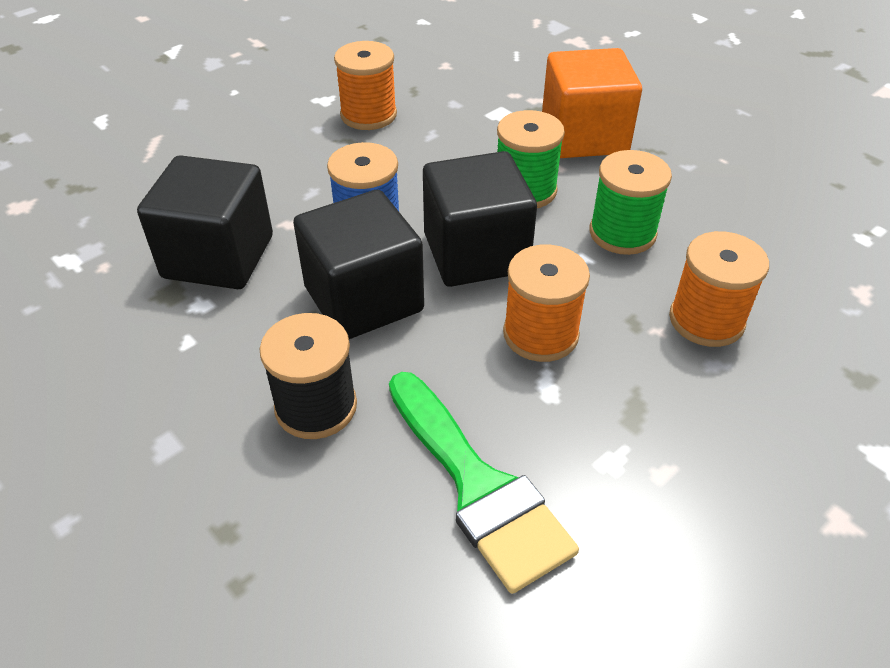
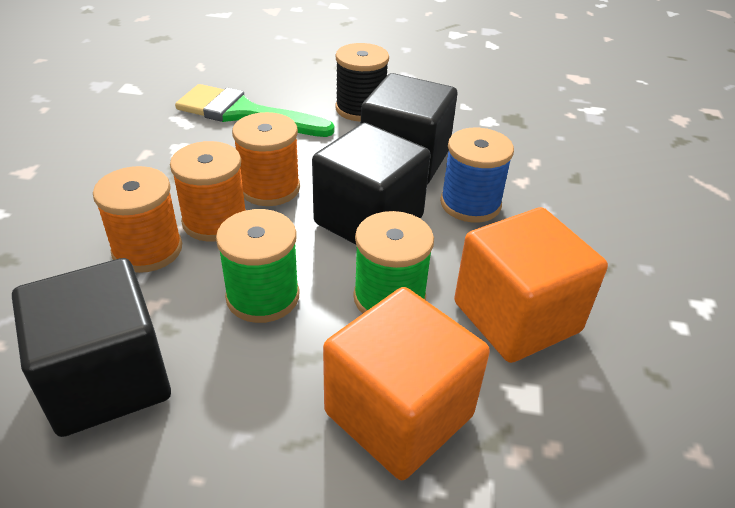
camera: 140 degrees right, 5 degrees down
(218, 257) = (524, 144): black cube -> black cube (107, 379)
(368, 115) = (636, 309): orange spool -> orange spool (215, 221)
(451, 144) = (516, 317): none -> orange cube

